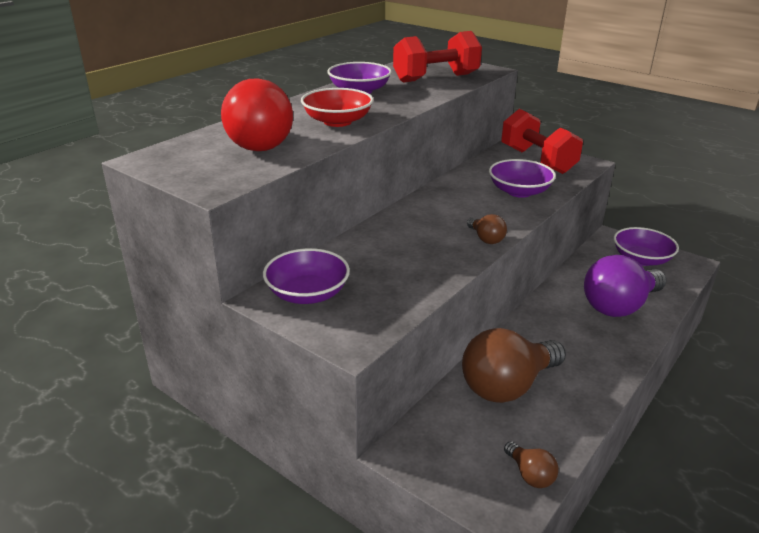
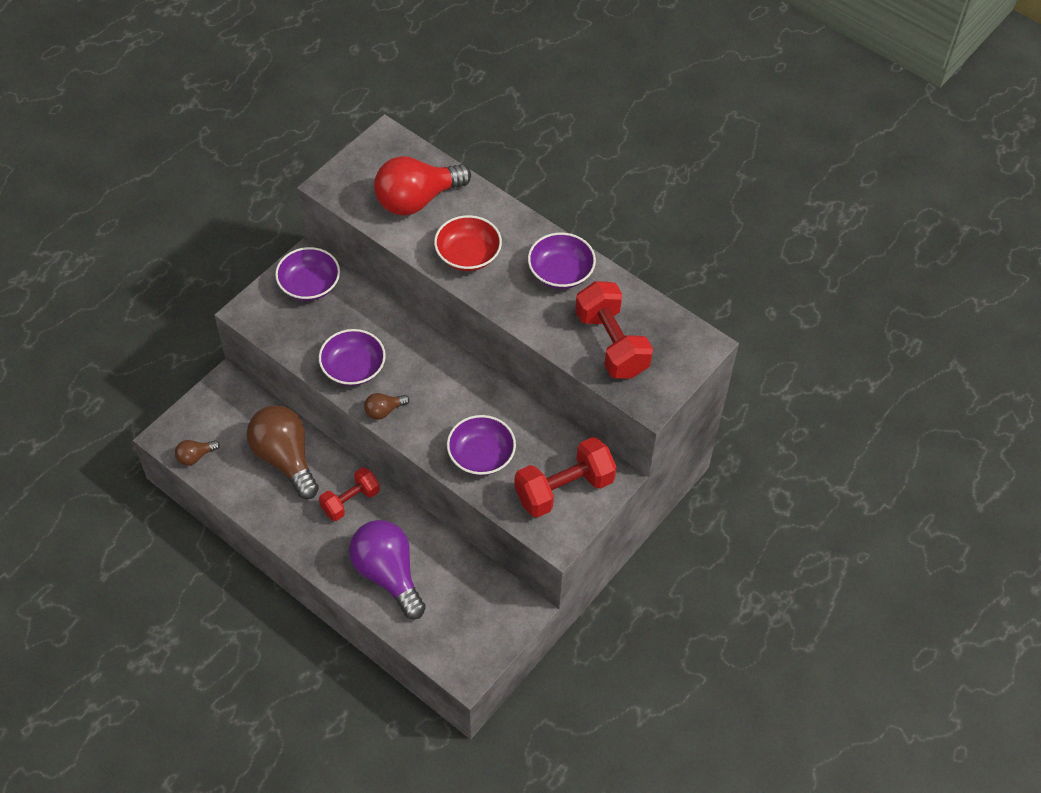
camera: 90 degrees right, 25 degrees up
(546, 333) = (350, 501): none -> red dumbbell
(641, 259) = (475, 625): purple bowl -> purple bowl (353, 368)

